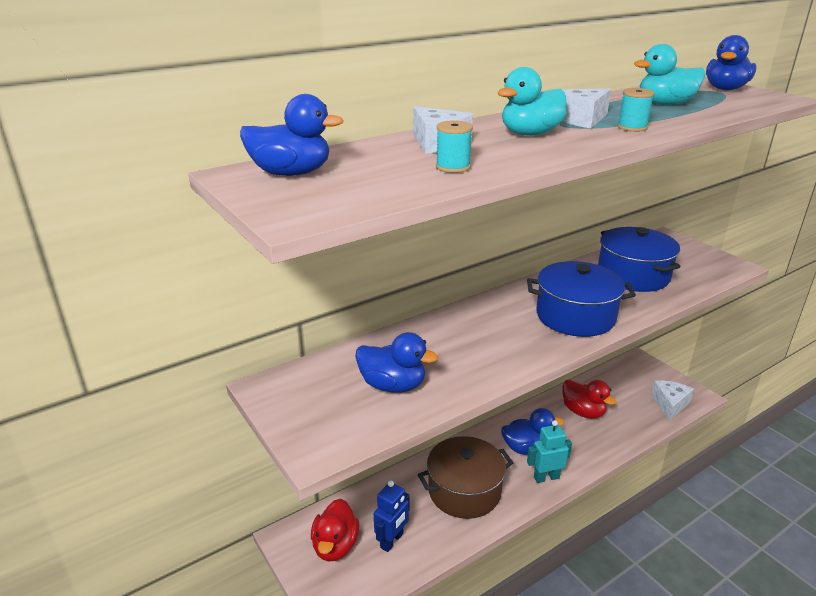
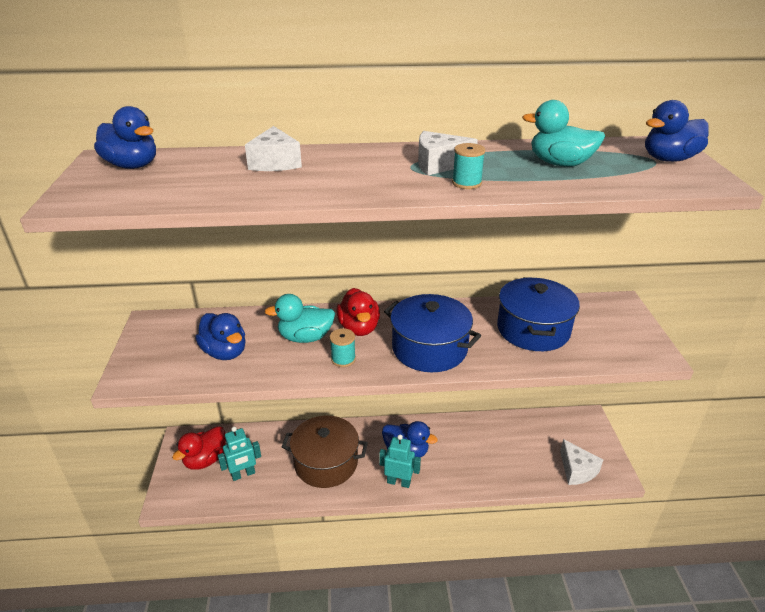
camera: 30 degrees right, 5 degrees up
(392, 541) = (243, 474): blue robot -> turquoise robot
(453, 167) = (241, 187): turquoise spool -> turquoise spool (343, 359)
(530, 134) = (363, 170): turquoise duck -> turquoise duck (305, 337)
(583, 412) = (485, 442): red duck -> red duck (359, 328)
(670, 404) = (577, 470): white cheese -> white cheese turned 105 degrees clockwise

